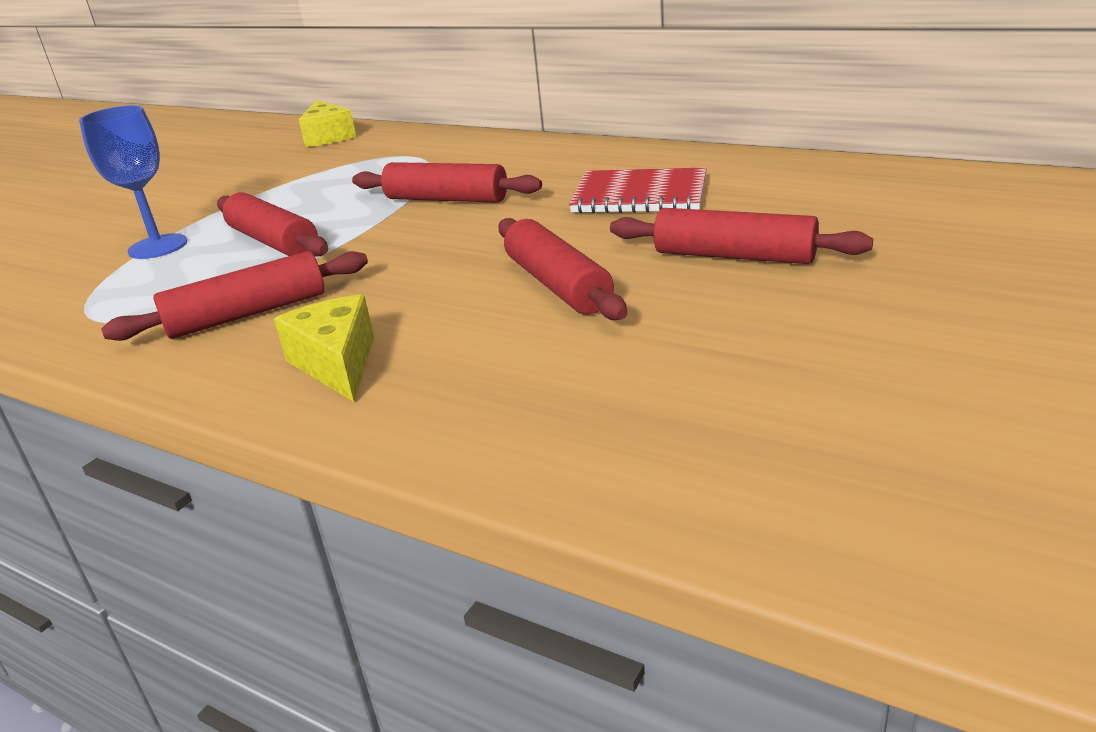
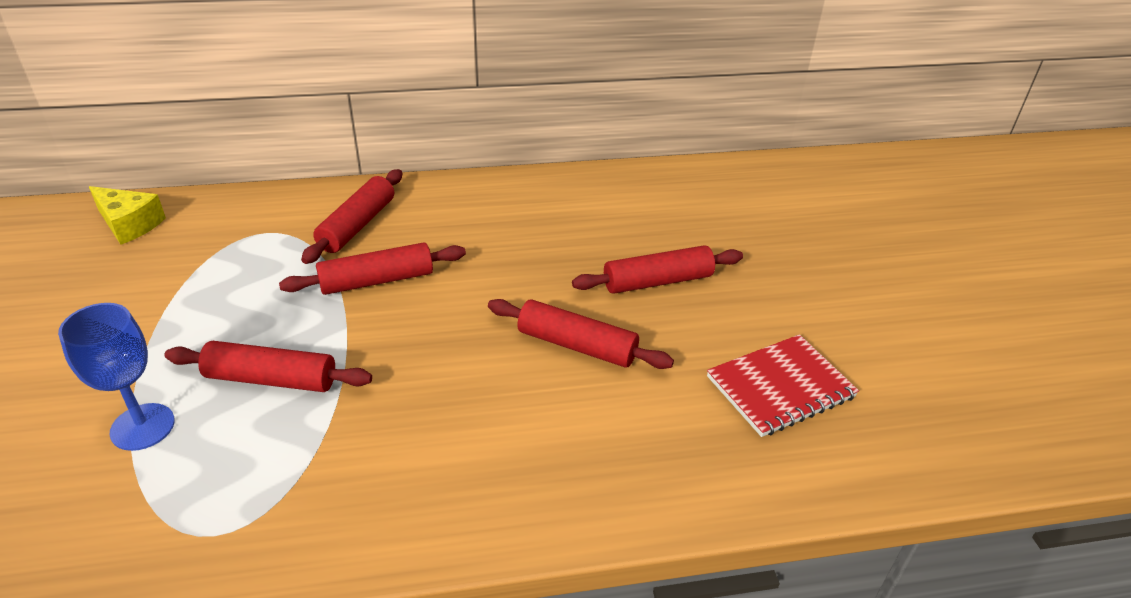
camera: 45 degrees left, 10 degrees up
(247, 314) = (367, 466): red rolling pin -> red rolling pin (357, 225)
(337, 363) = (511, 479): yellow cheese -> none
(640, 195) = (531, 237): red notebook -> red notebook (780, 387)

